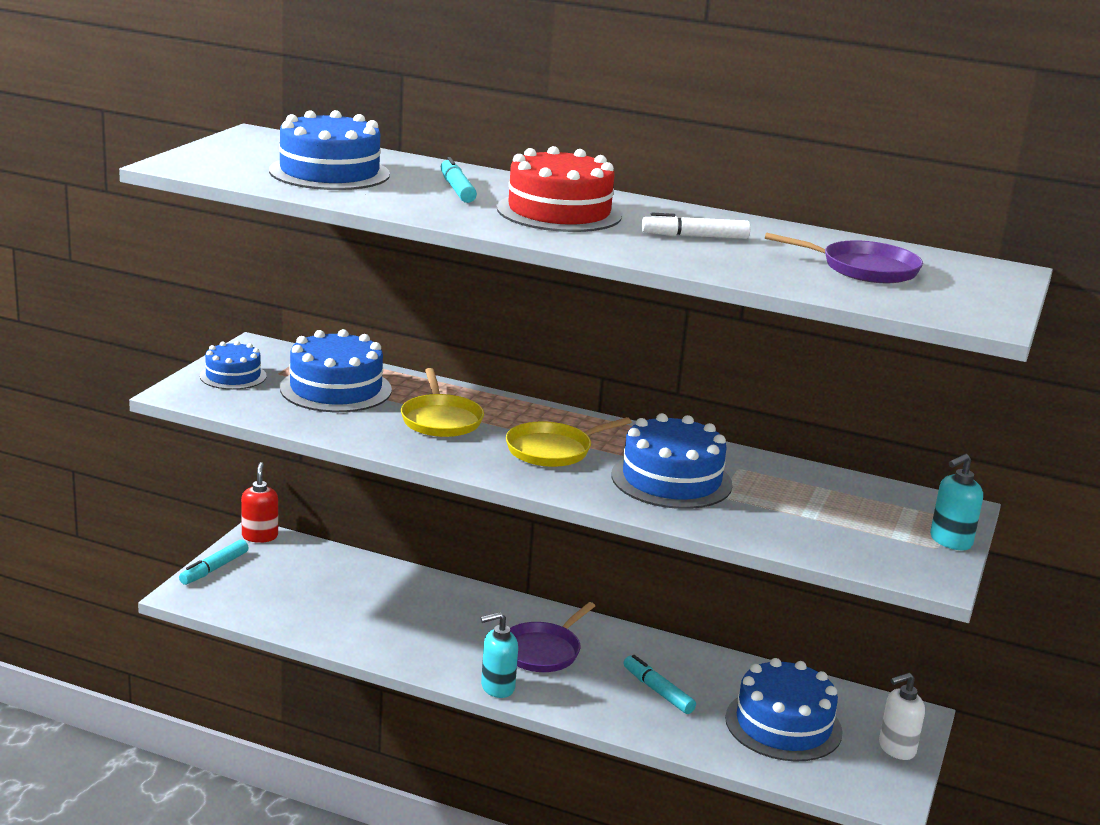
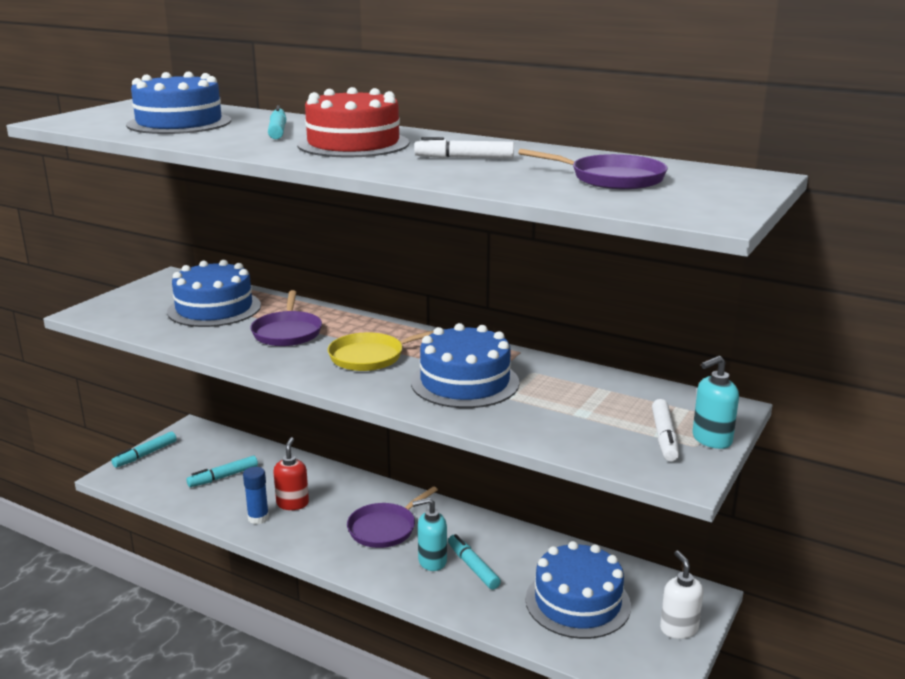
camera: 10 degrees right, 0 degrees up
(233, 376) = (137, 299): blue cake -> none
(260, 536) = (192, 429): red soap dispenser -> red soap dispenser (292, 503)
(325, 594) = (223, 477): none -> turquoise marker
(388, 641) = (258, 518): none -> blue glue stick
(441, 420) = (287, 332): yellow pan -> purple pan
(497, 687) = (334, 560): turquoise soap dispenser -> turquoise soap dispenser (432, 561)
(896, 748) = (678, 628): white soap dispenser -> white soap dispenser turned 90 degrees clockwise
(902, 539) = (664, 437): none -> white marker

